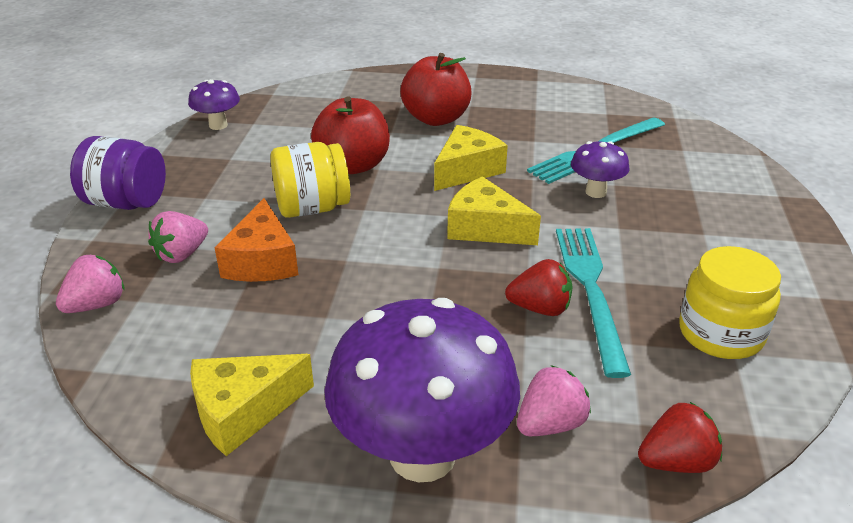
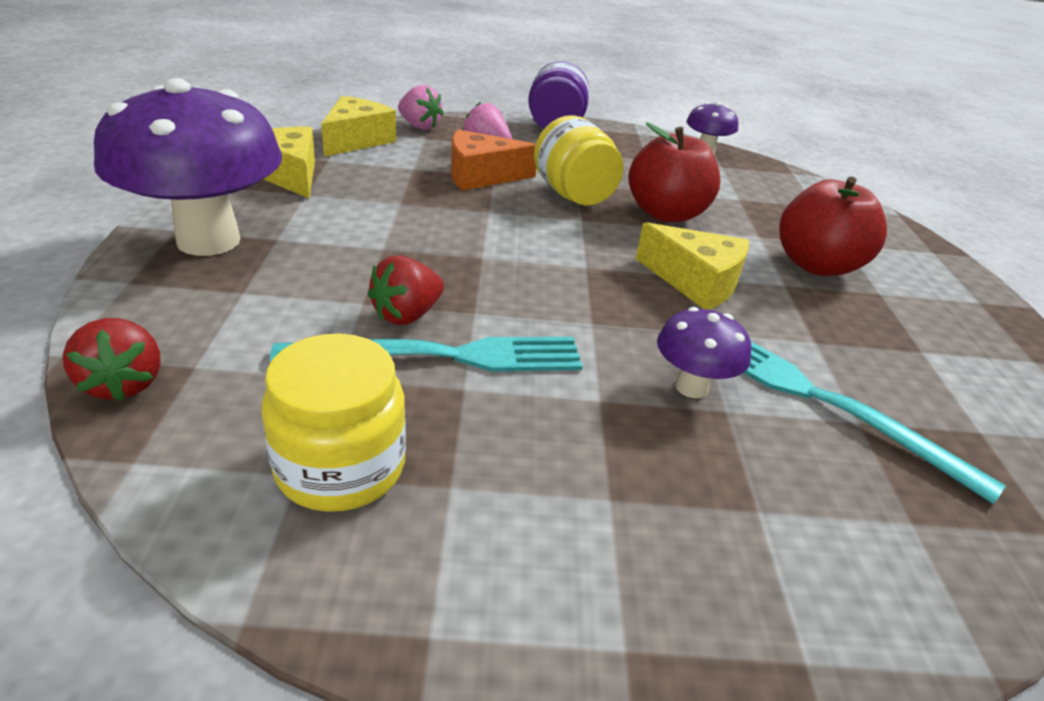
camera: 80 degrees right, 0 degrees up
(485, 228) = (565, 288): yellow cheese -> yellow cheese (356, 140)
(540, 308) = (407, 315): red strawberry -> red strawberry turned 45 degrees clockwise
(550, 424) = (218, 306): pink strawberry -> none

